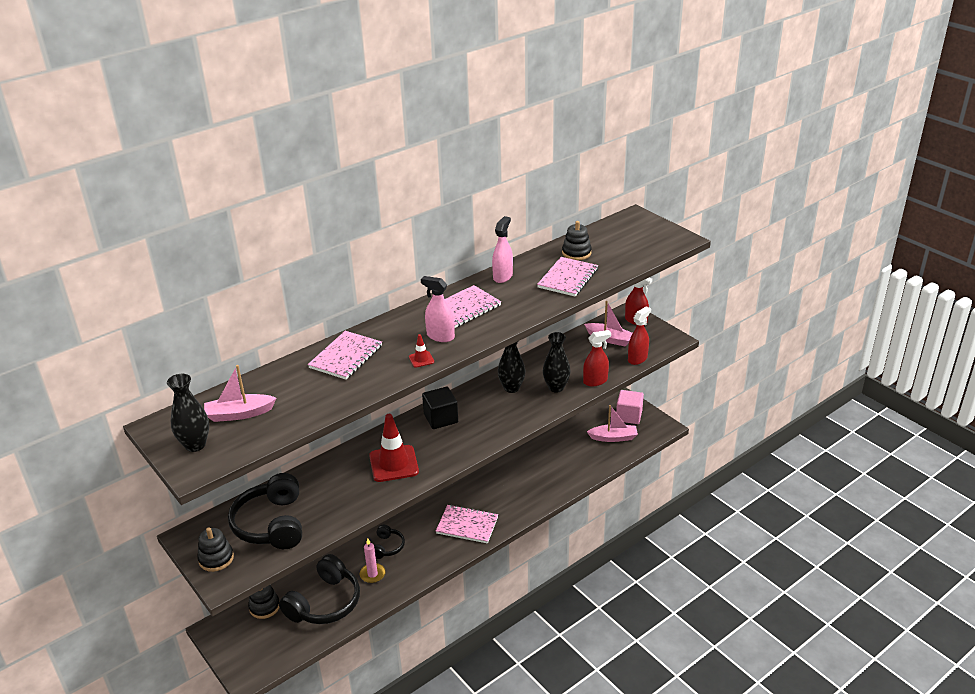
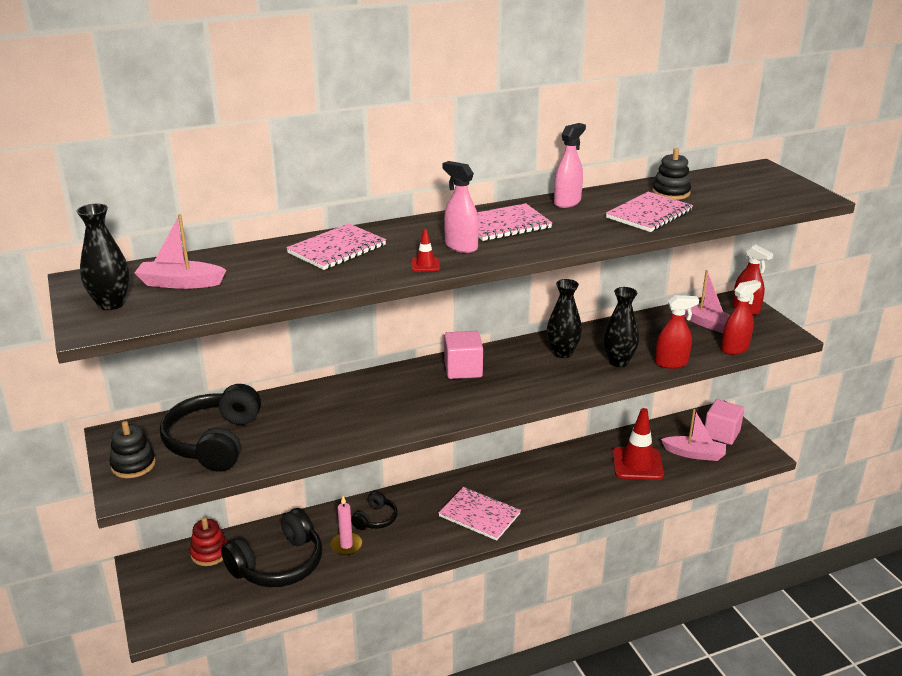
camera: 15 degrees right, 5 degrees down
(264, 607) = (209, 553): black stacking toy -> red stacking toy
(394, 464) = (386, 406): red traffic cone -> red traffic cone (637, 464)
(441, 418) = (463, 369): black cube -> pink cube

